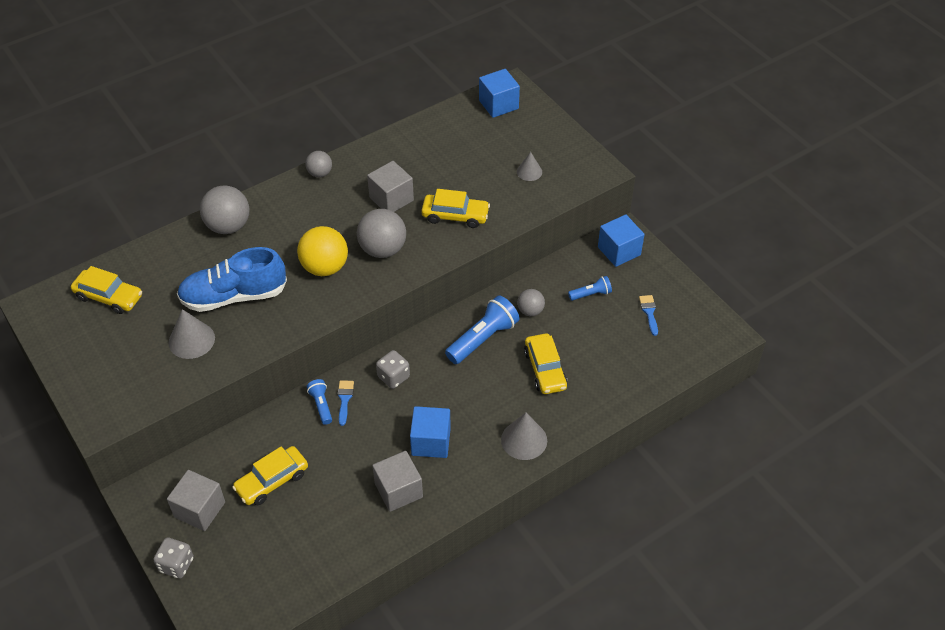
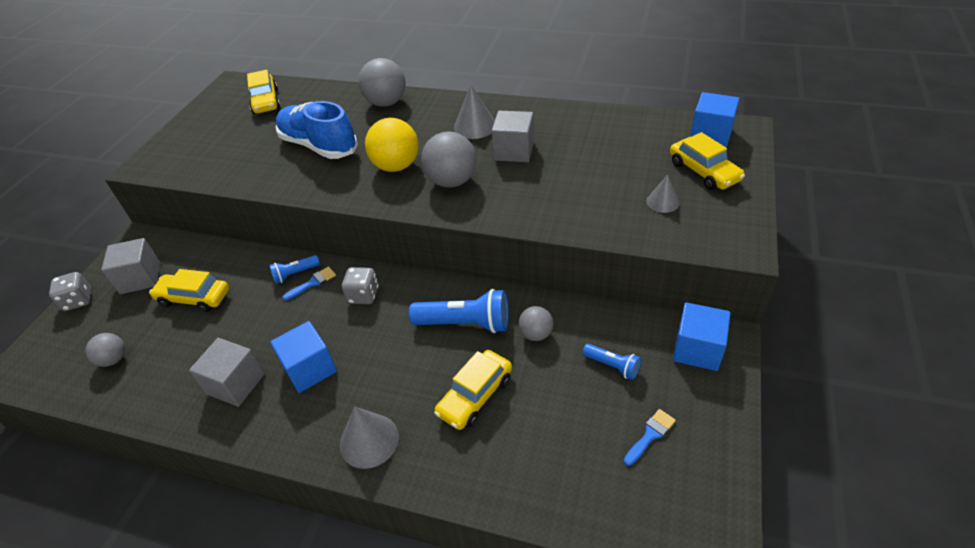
camera: 55 degrees right, 5 degrees down
(191, 340) = (256, 154): grey cone -> grey cone (475, 126)
(320, 173) = (492, 105): grey ball -> grey ball (114, 359)
(321, 405) = (295, 274): blue flashlight -> blue flashlight turned 150 degrees counterclockwise
(455, 216) = (543, 194): yellow car -> yellow car (703, 172)

